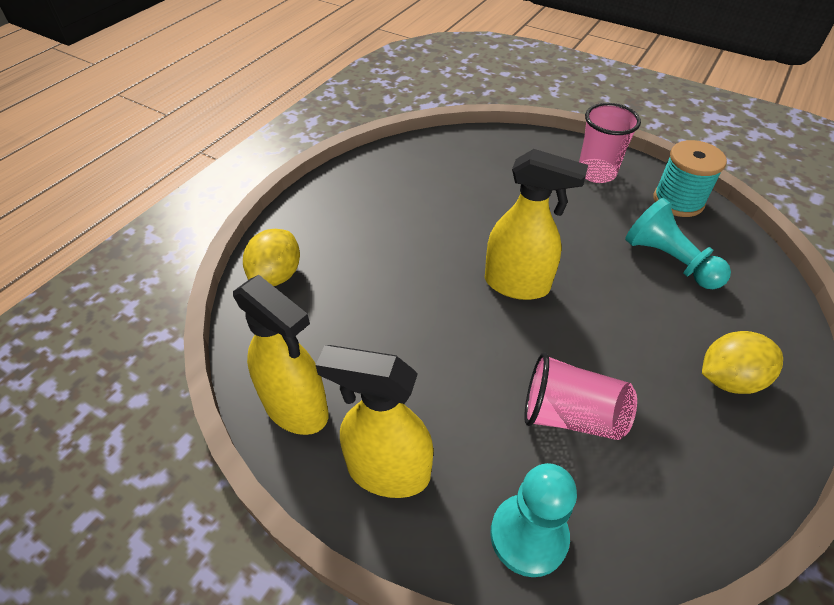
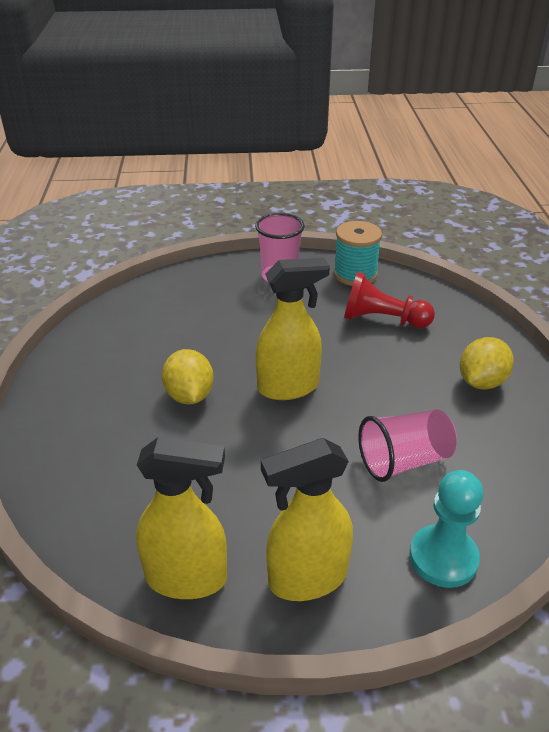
camera: 35 degrees left, 10 degrees down
(276, 275) = (65, 481): yellow lemon -> yellow lemon (189, 395)
(669, 260) = (382, 319): turquoise pawn -> red pawn

